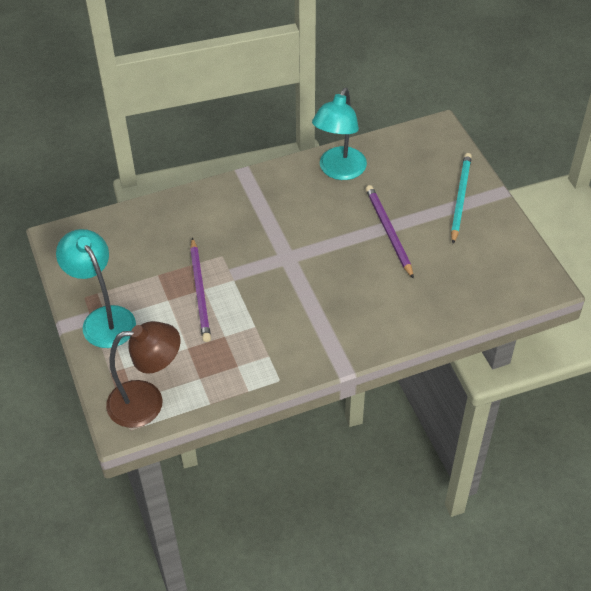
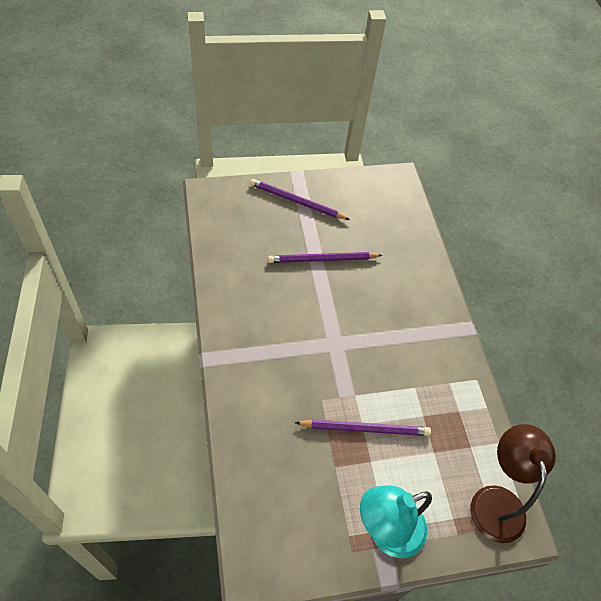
camera: 85 degrees left, 5 degrees up
(339, 171) = (236, 277): turquoise lamp -> none
(460, 198) = (296, 201): turquoise pencil -> purple pencil

